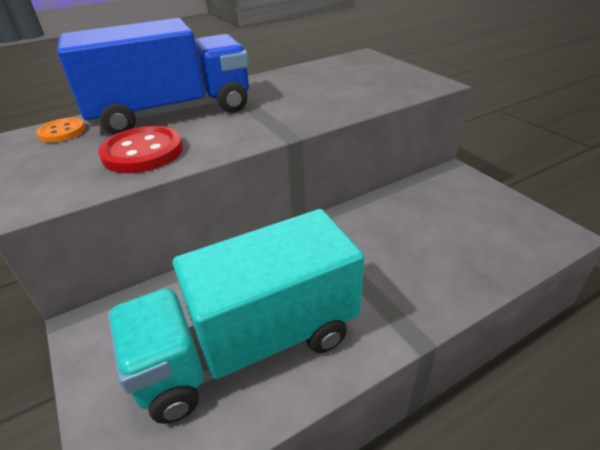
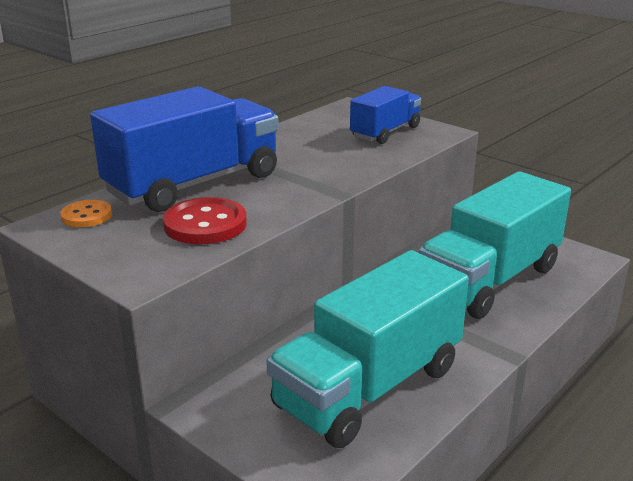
camera: 20 degrees left, 10 degrees down
(377, 80) = (385, 132): none -> blue truck
(437, 240) = (490, 280): none -> turquoise truck

